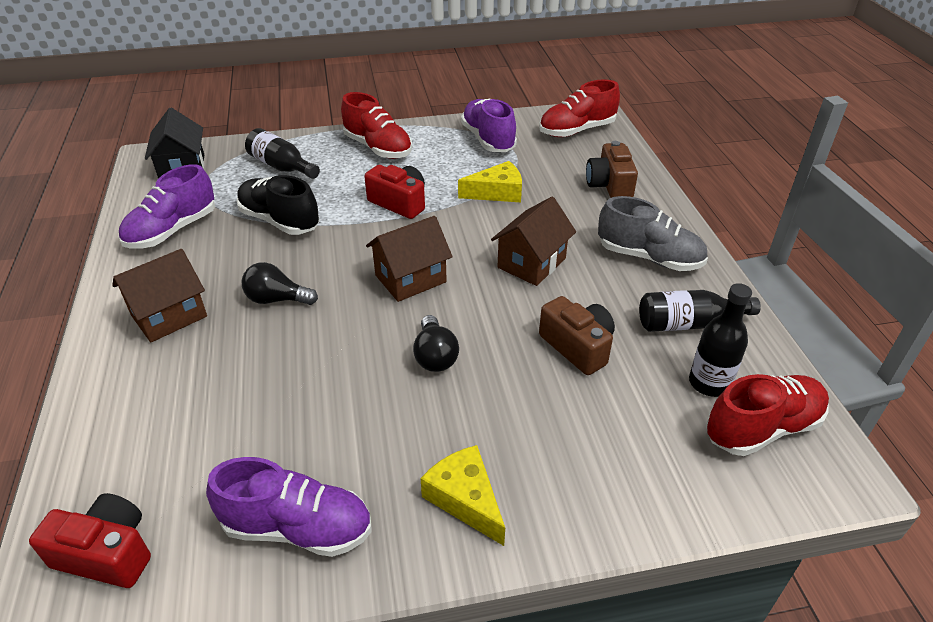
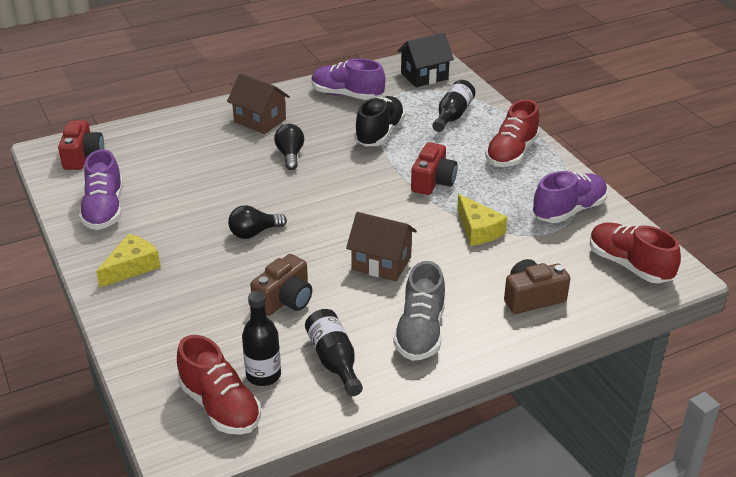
camera: 75 degrees right, 5 degrees down
(410, 279) = (335, 206): brown house -> none

